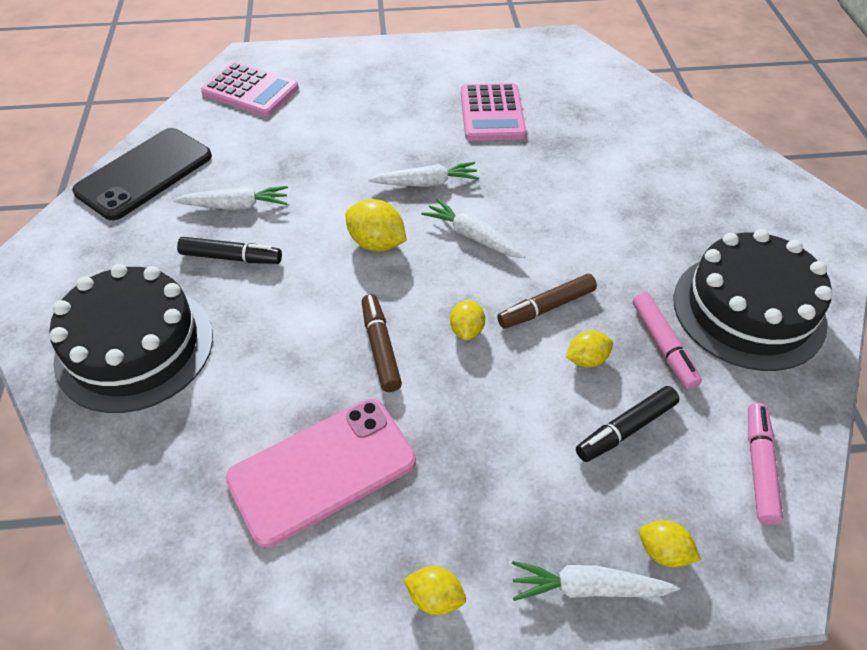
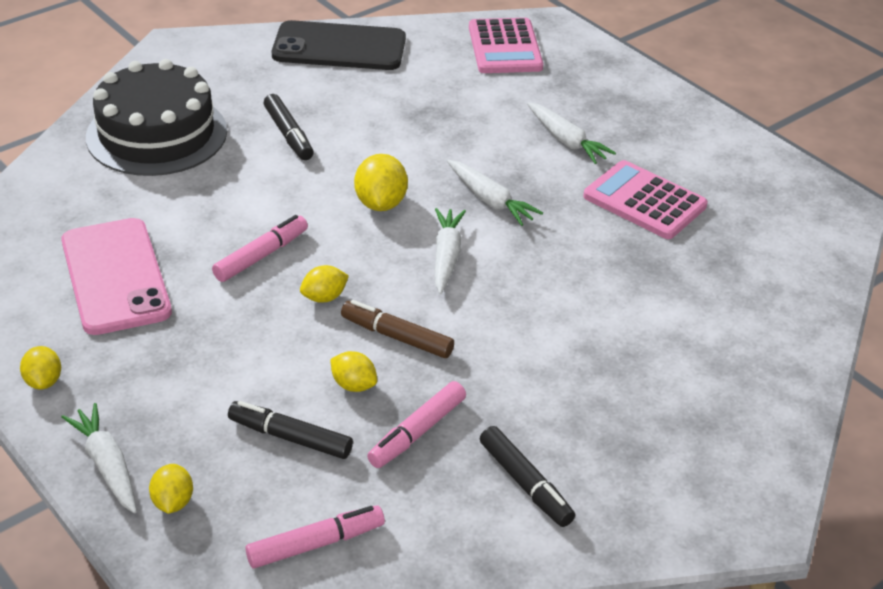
camera: 55 degrees right, 10 degrees down
(235, 206) = (349, 109): white carrot -> white carrot (566, 141)
(322, 470) = (115, 276): pink phone -> pink phone turned 45 degrees clockwise
(380, 348) = (261, 256): brown marker -> pink marker
(492, 113) = (644, 201): pink calculator -> pink calculator turned 75 degrees clockwise
(748, 310) = (525, 483): black cake -> black marker

